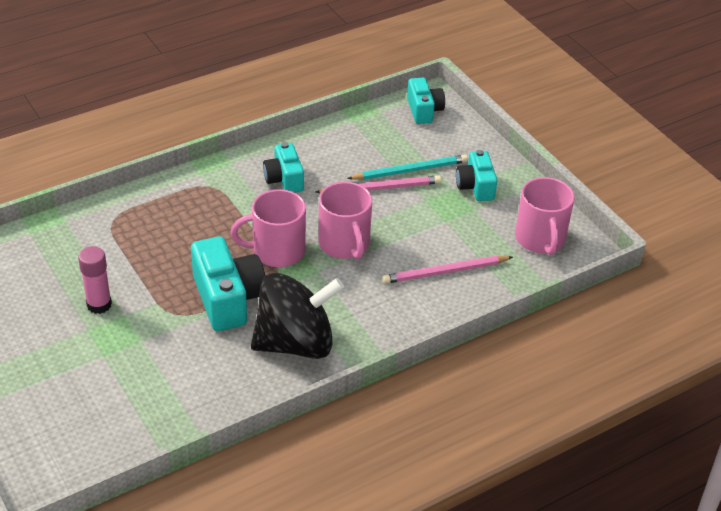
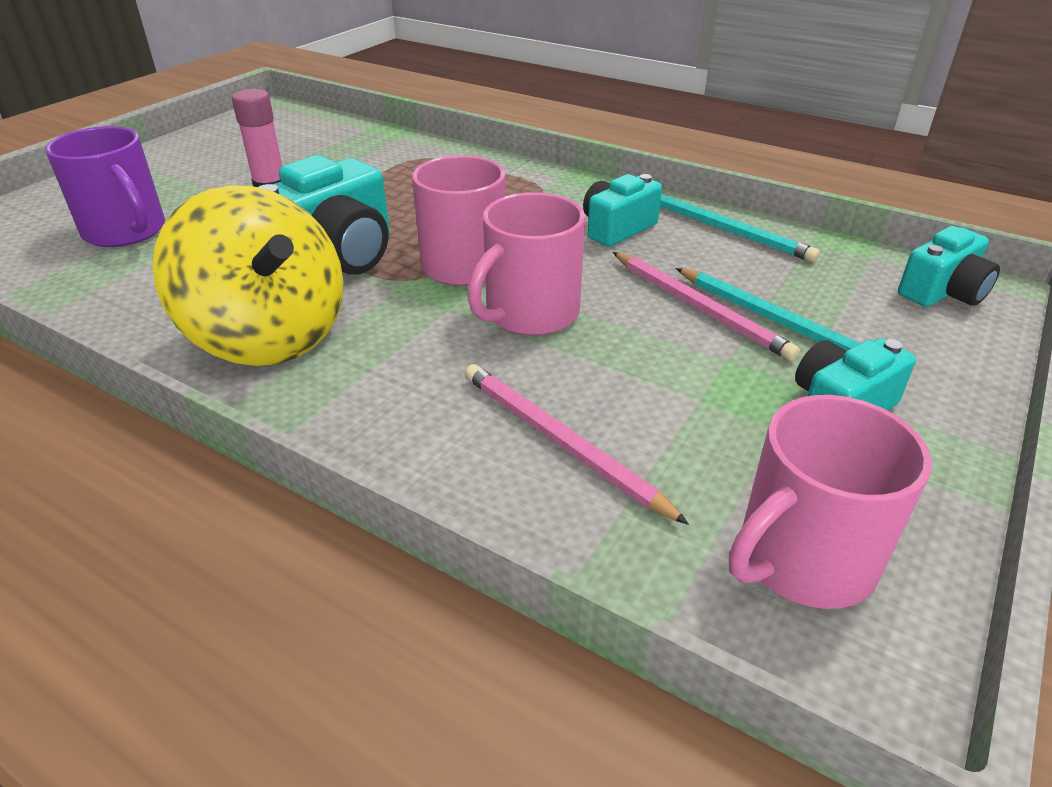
camera: 65 degrees right, 5 degrees down
(111, 386) = (126, 231): none -> purple mug
(295, 343) = (268, 336): black spinning top -> yellow spinning top
(317, 143) = (724, 229): none -> turquoise pencil

